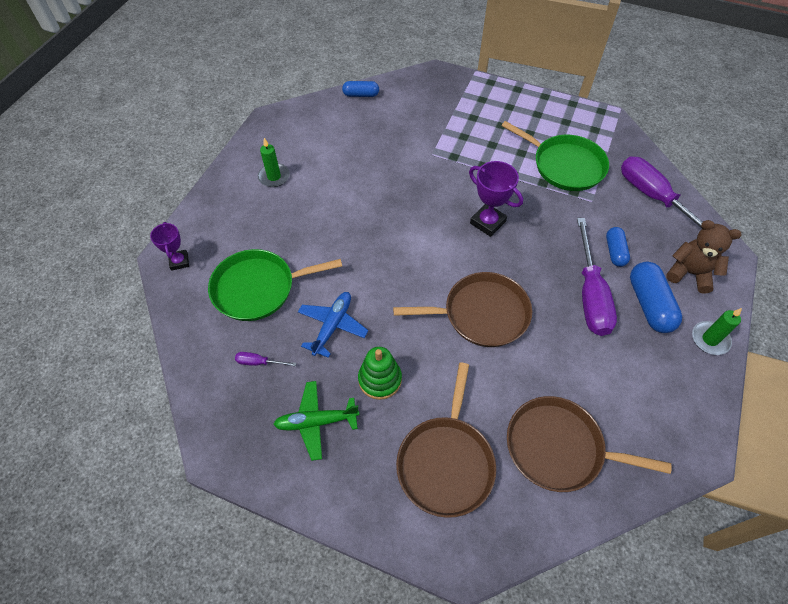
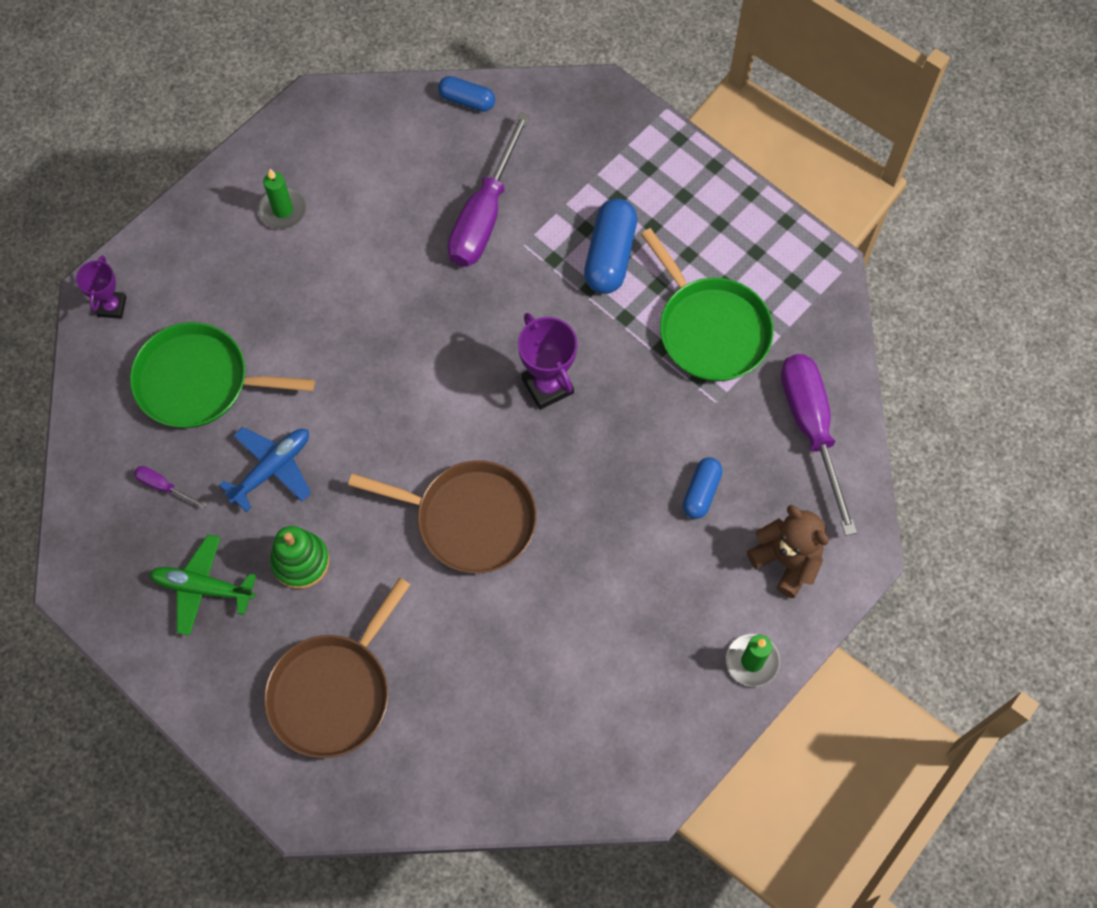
camera: 20 degrees right, 10 degrees up
(559, 448) = (476, 725): brown pan -> none
(590, 294) = (630, 542): purple screwdriver -> purple screwdriver (484, 215)
(649, 304) = (701, 585): blue capsule -> blue capsule (610, 255)

